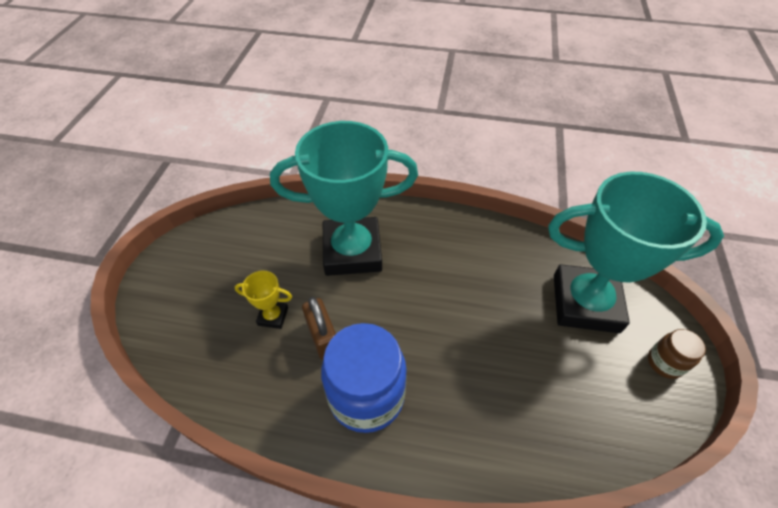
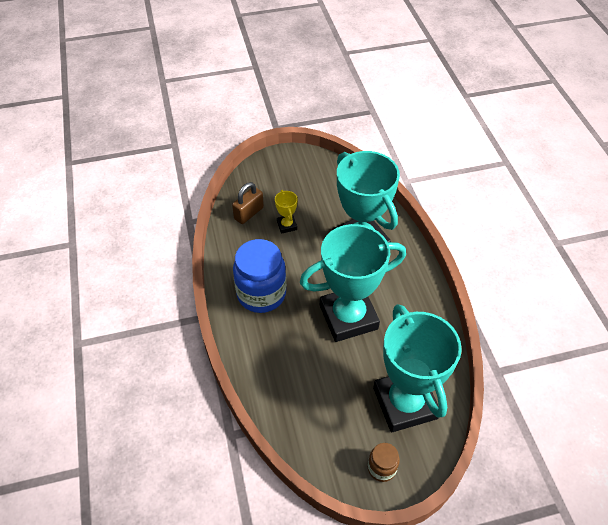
camera: 65 degrees right, 0 degrees up
(323, 337) = (287, 256): brown padlock -> brown padlock (249, 213)
(451, 308) = (348, 317): none -> turquoise trophy

